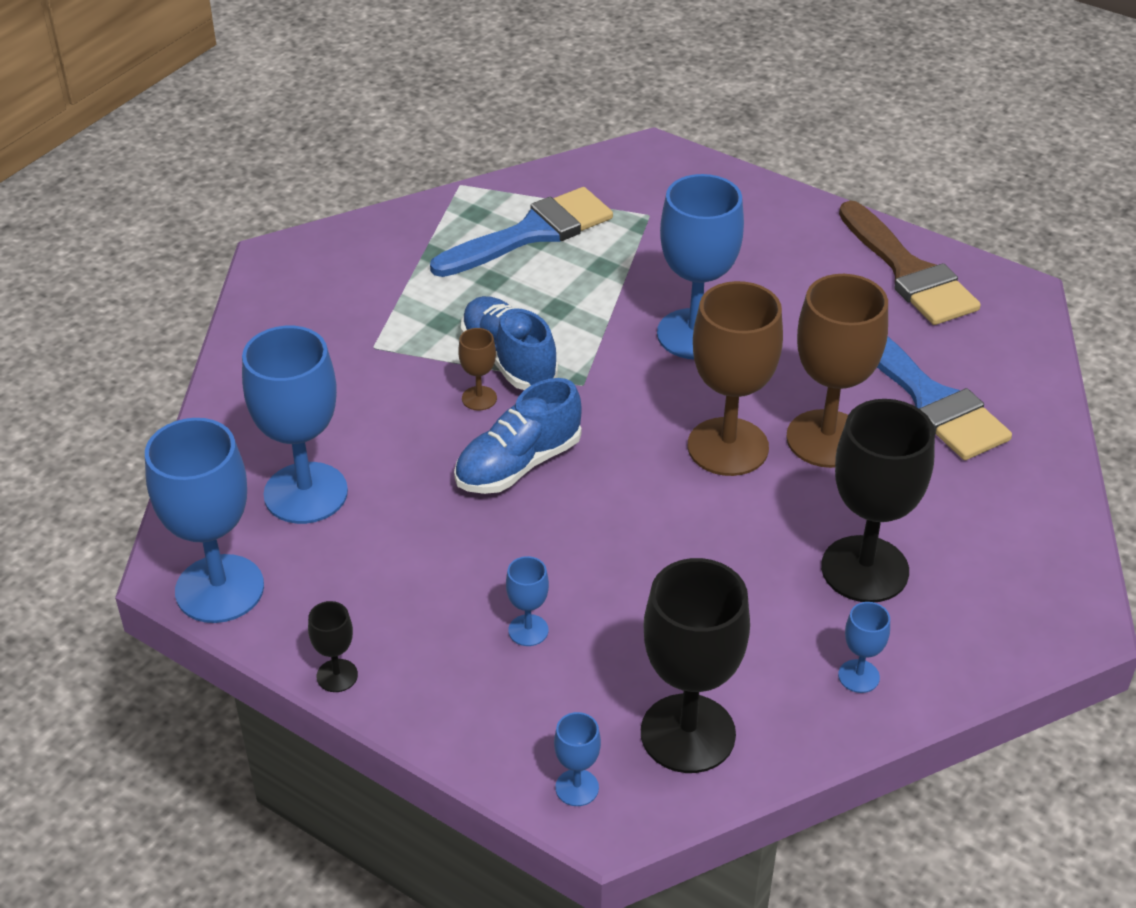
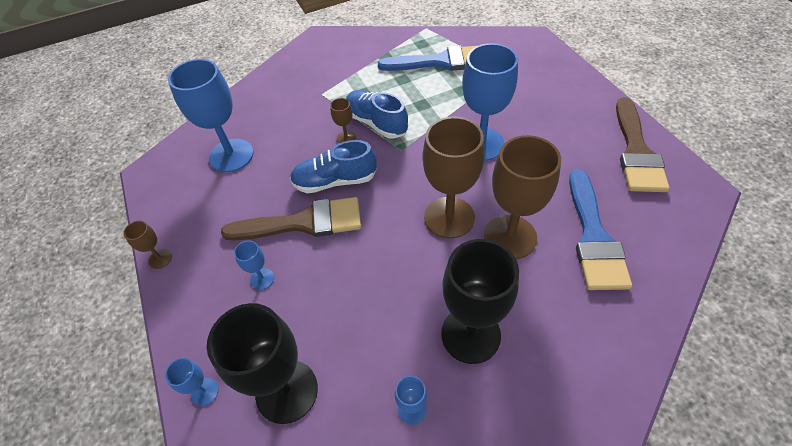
camera: 35 degrees right, 10 degrees up
(219, 589) = (156, 188): blue goblet -> none
(337, 675) = (160, 259): black goblet -> brown goblet
(509, 360) = (376, 123): blue shoe -> blue shoe turned 45 degrees counterclockwise
(522, 537) = (303, 223): none -> brown brush

